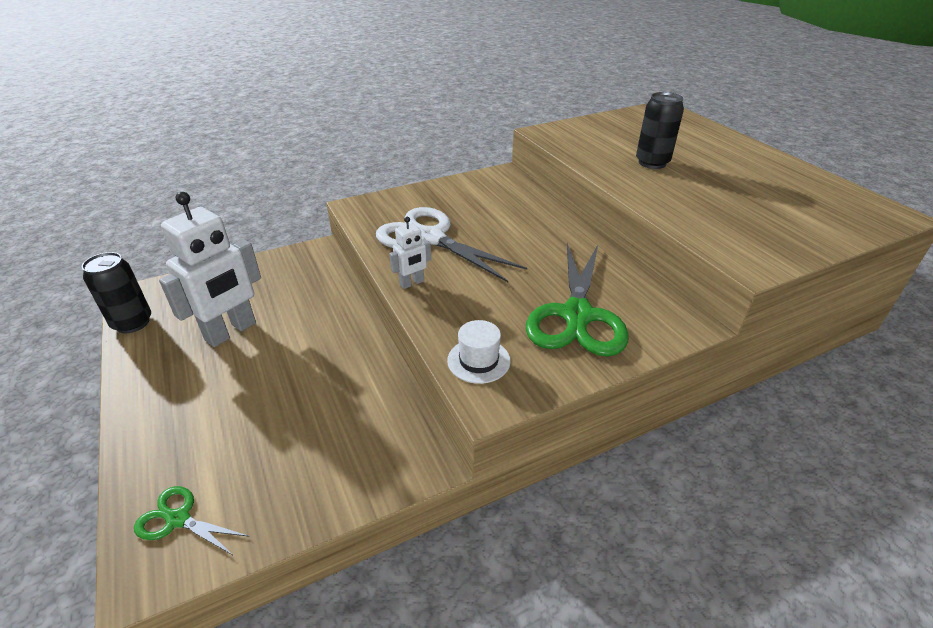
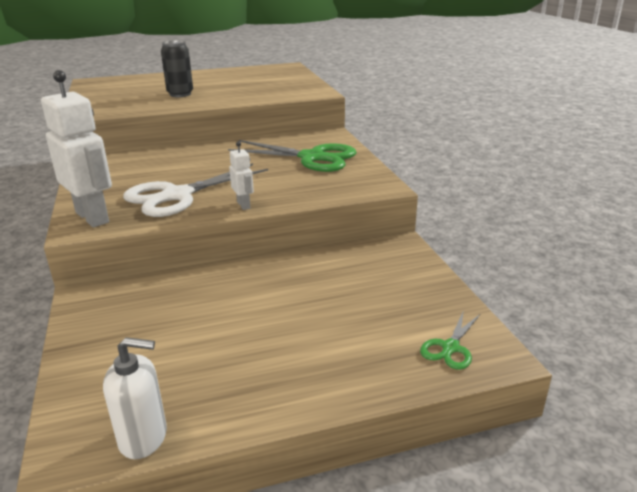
camera: 80 degrees left, 10 degrees down
(132, 323) = (143, 438): black can -> white soap dispenser
(231, 332) = (210, 345): white robot -> white robot (93, 217)
(478, 360) = (347, 188): white hat -> none

